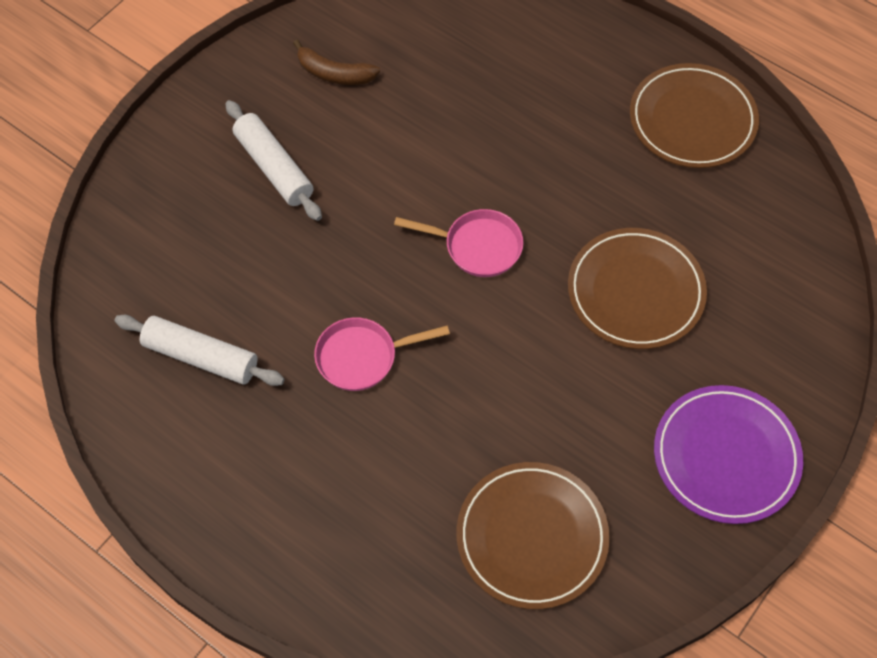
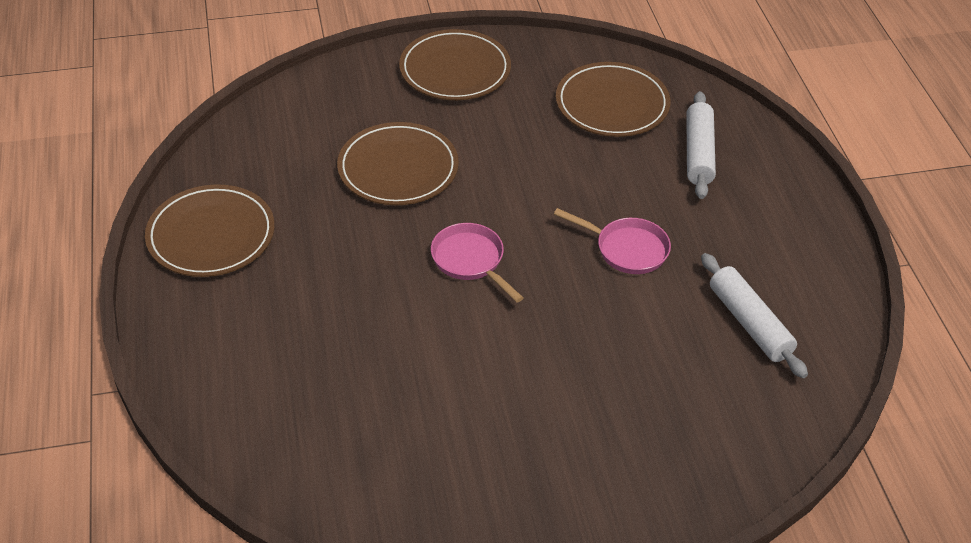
camera: 140 degrees left, 15 degrees down
(274, 168) = (570, 425): white rolling pin -> white rolling pin (698, 153)
(334, 73) = (436, 472): brown banana -> none
(726, 456) = (455, 70): purple plate -> brown plate

